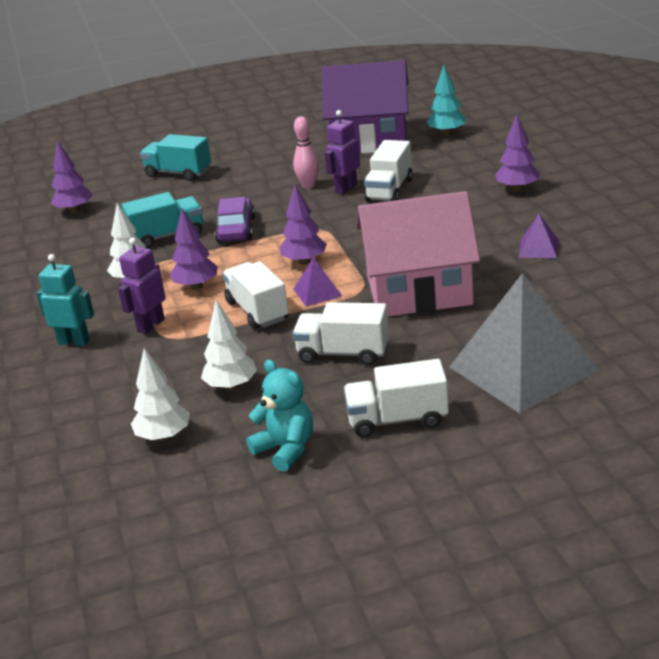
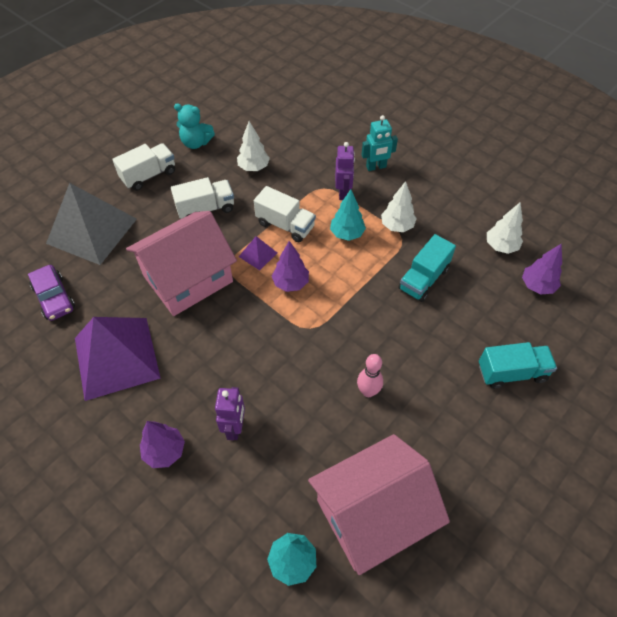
camera: 145 degrees right, 25 degrees up
(164, 437) = (263, 130): white tree -> white tree (501, 246)
(196, 286) = (347, 234): purple tree -> turquoise tree
(236, 229) = (376, 304): purple car -> purple car (54, 298)
(346, 188) = (329, 398): purple robot -> purple robot (235, 427)
(370, 139) = (372, 514): purple house -> pink house
(389, 190) = (286, 408): white truck -> none
(539, 248) = (116, 357): purple pyramid -> purple pyramid, size x2.36

